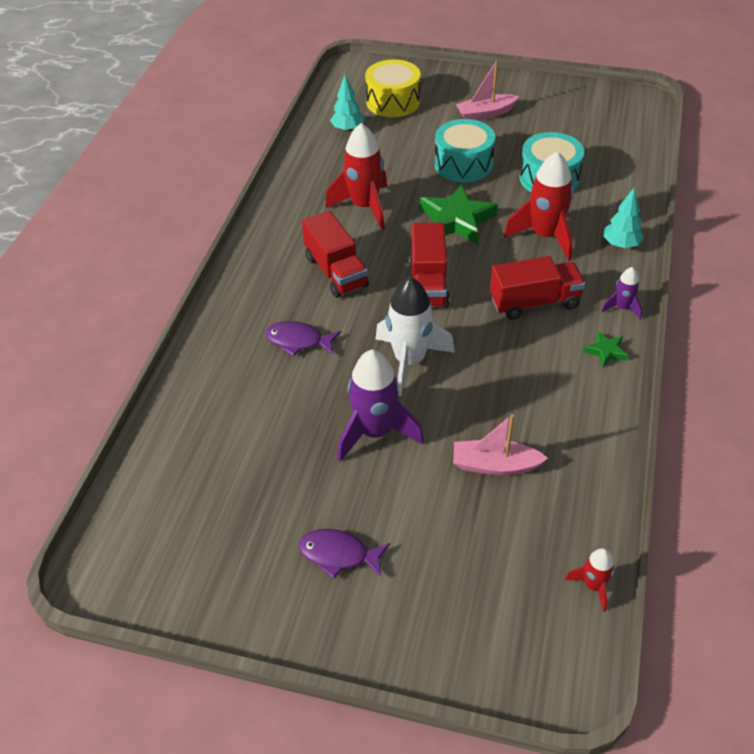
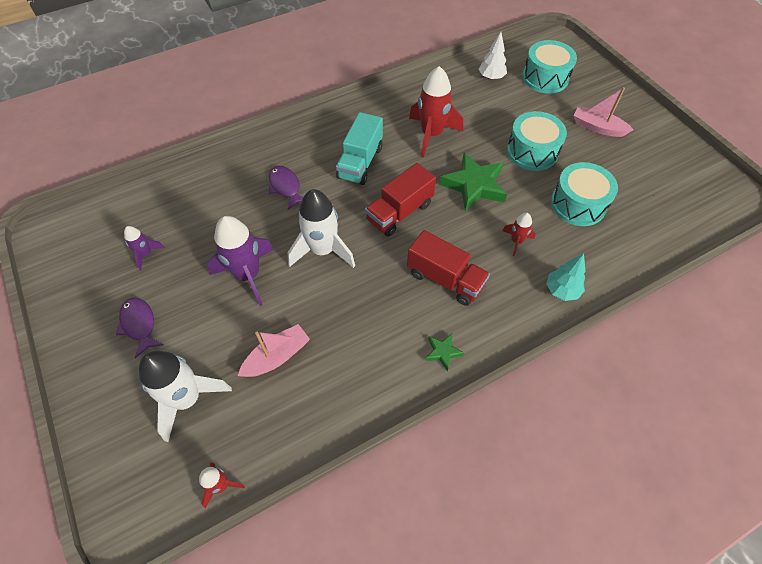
camera: 45 degrees right, 10 degrees up
(336, 271) = (360, 162): red truck -> turquoise truck
(348, 129) = (491, 77): turquoise tree -> white tree
(393, 102) = (545, 78): yellow drum -> turquoise drum
(472, 561) = (187, 399): none -> white rocket
(495, 465) = (277, 357): pink boat -> pink boat turned 90 degrees clockwise
(545, 236) = (516, 241): red rocket -> red rocket, size x0.50
(622, 308) = (497, 334): purple rocket -> purple rocket (145, 254)

